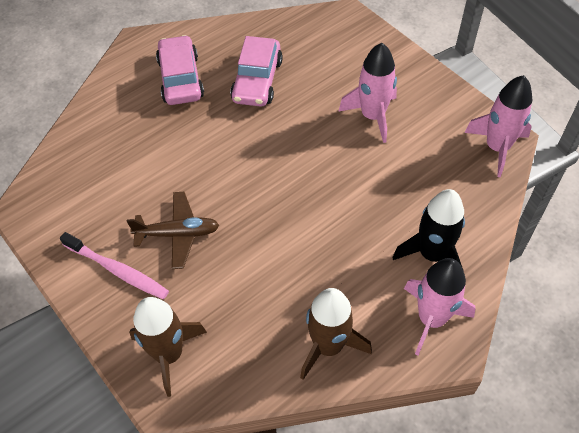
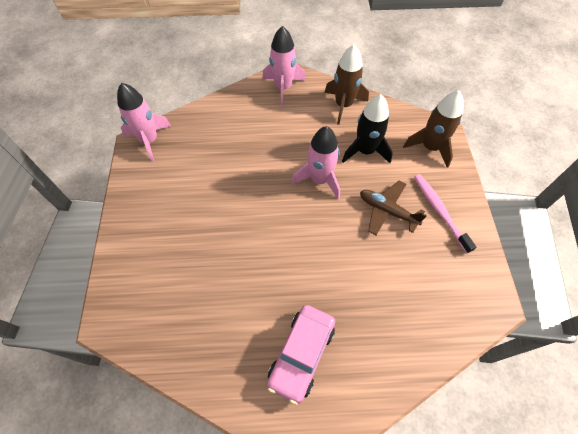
camera: 145 degrees left, 5 degrees up
(257, 81) = (241, 303): pink car -> none
(372, 116) = (193, 210): pink rocket -> pink rocket (319, 179)
(432, 254) = (252, 112): black rocket -> black rocket (365, 151)

